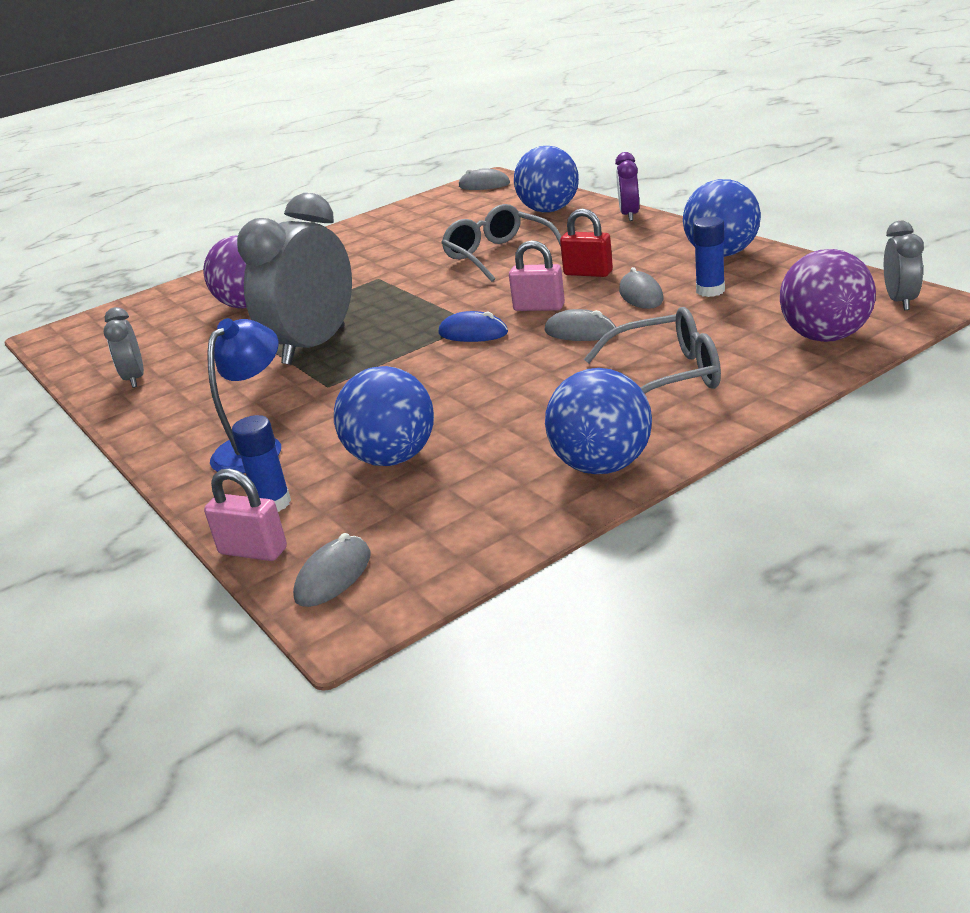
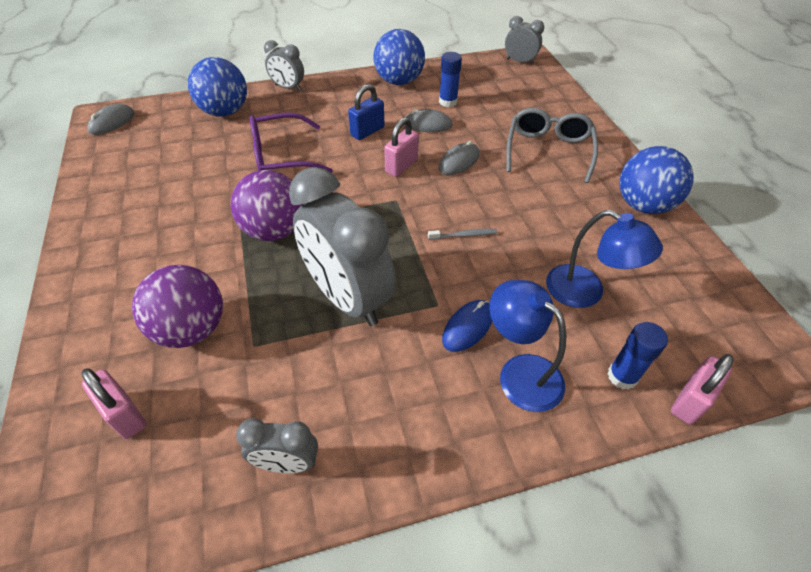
camera: 75 degrees left, 20 degrees up
(163, 315) = (125, 415): none -> pink padlock
(333, 576) = (735, 357): grey mouse -> none
(392, 458) = (586, 292): blue ball -> blue lamp
(442, 370) = (464, 235): none -> grey toothbrush
(473, 333) = (414, 205): blue mouse -> blue mouse (467, 327)
(498, 255) = (281, 157): grey glasses -> purple glasses
(588, 273) = (367, 131): red padlock -> blue padlock
(629, 215) = (288, 88): purple clock -> grey clock
(825, 337) = (541, 92): purple ball -> purple ball (274, 230)

